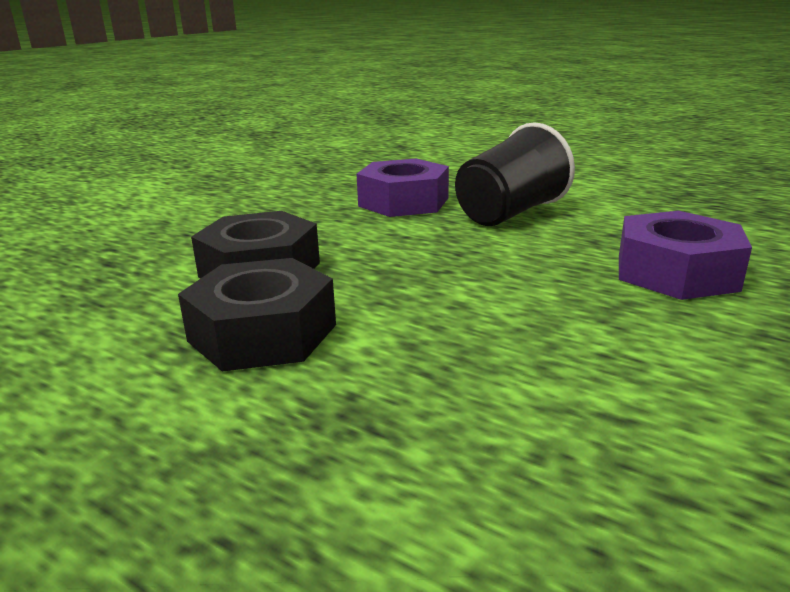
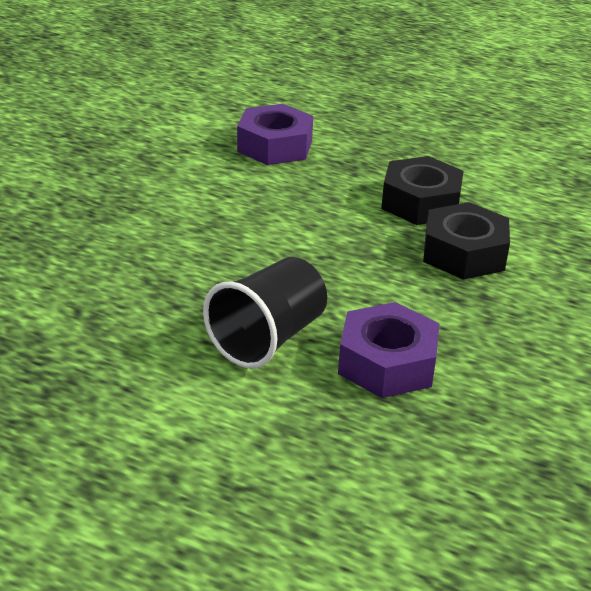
camera: 170 degrees right, 10 degrees up
(676, 272) = (151, 255): purple nut -> purple nut (275, 146)

